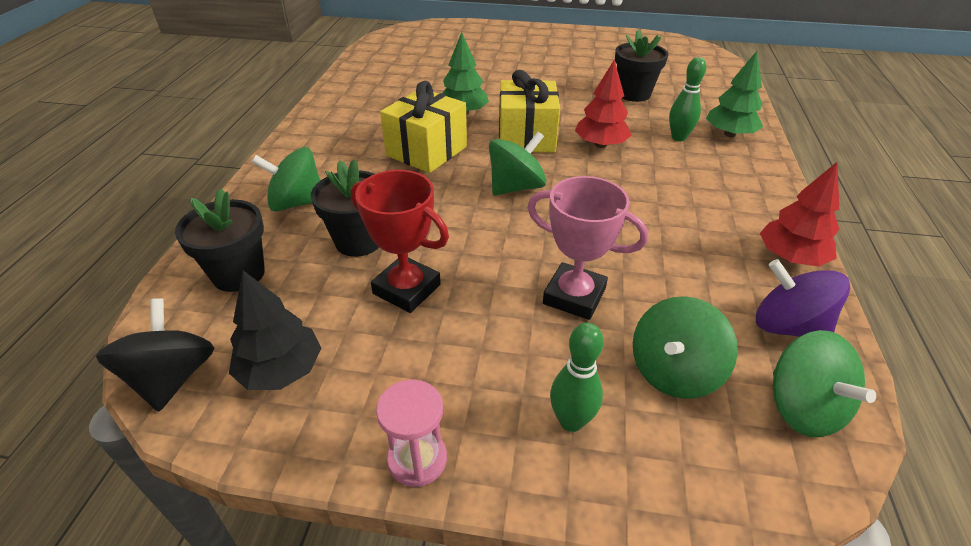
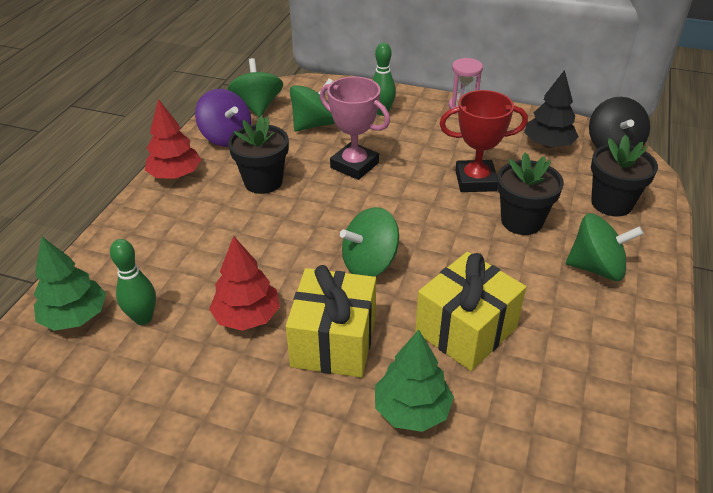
camera: 170 degrees left, 0 degrees up
(407, 289) = (475, 181): red trophy -> red trophy turned 45 degrees counterclockwise
(633, 94) = (124, 430): black flower pot -> black flower pot (263, 182)

